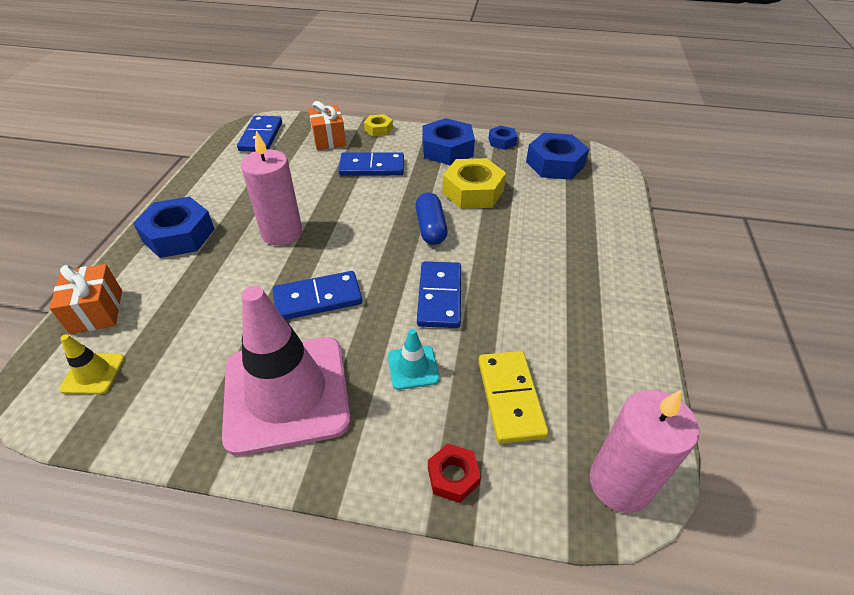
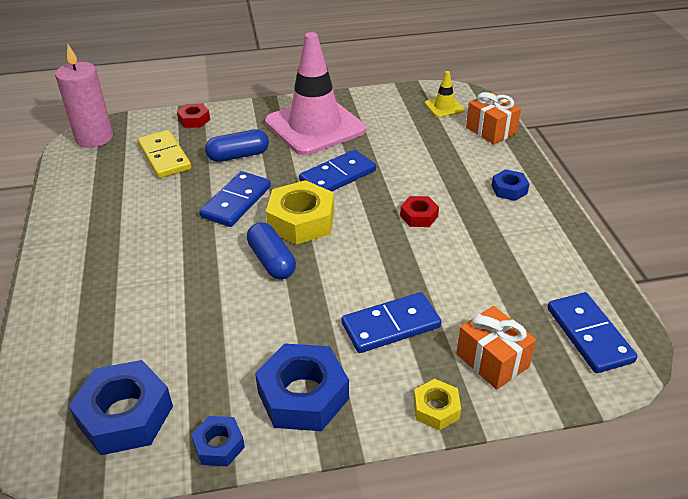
camera: 160 degrees right, 5 degrees down
(179, 235) = (509, 189): blue nut -> blue nut, size x0.53
(282, 233) = (419, 216): pink candle -> red nut
(413, 367) = (238, 155): turquoise traffic cone -> blue capsule
(440, 297) = (236, 202): blue domino -> blue domino turned 45 degrees clockwise
(473, 191) = (239, 324): yellow nut -> yellow nut (301, 221)

